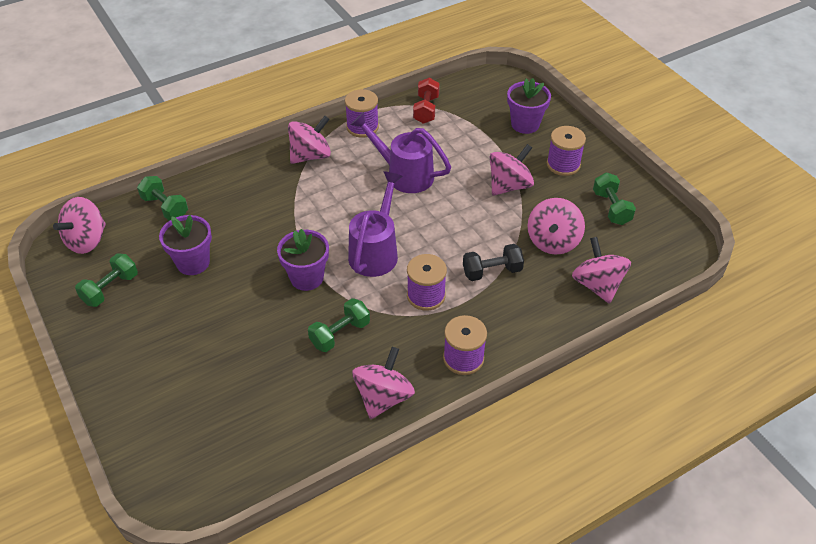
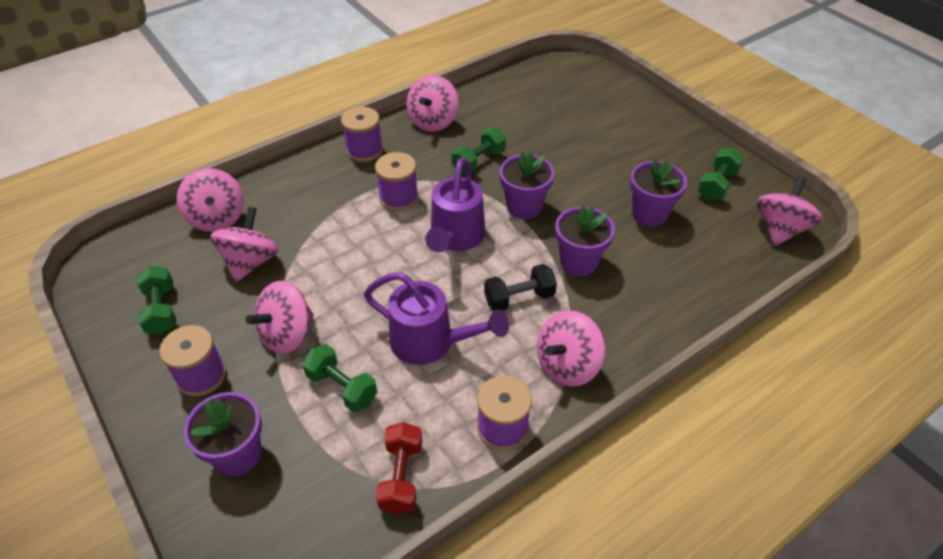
camera: 175 degrees right, 0 degrees up
(165, 207) = (720, 274): green dumbbell -> green dumbbell (342, 387)
(275, 224) = (579, 262): none -> purple flower pot
(492, 271) = (327, 225): black dumbbell -> black dumbbell (519, 298)

